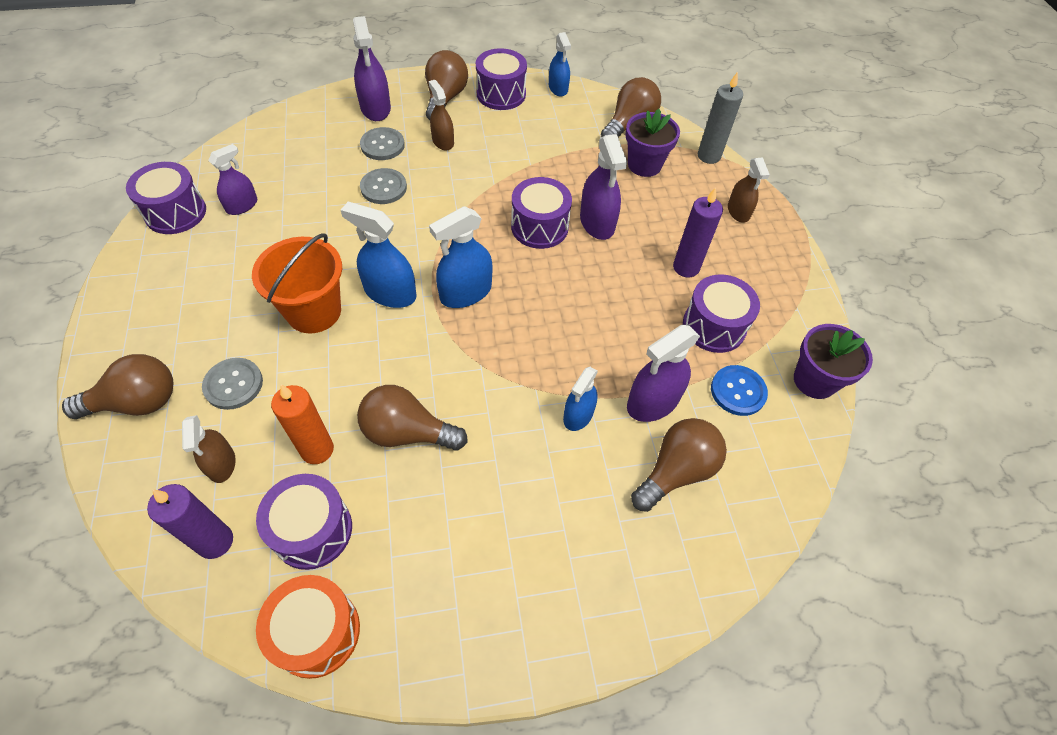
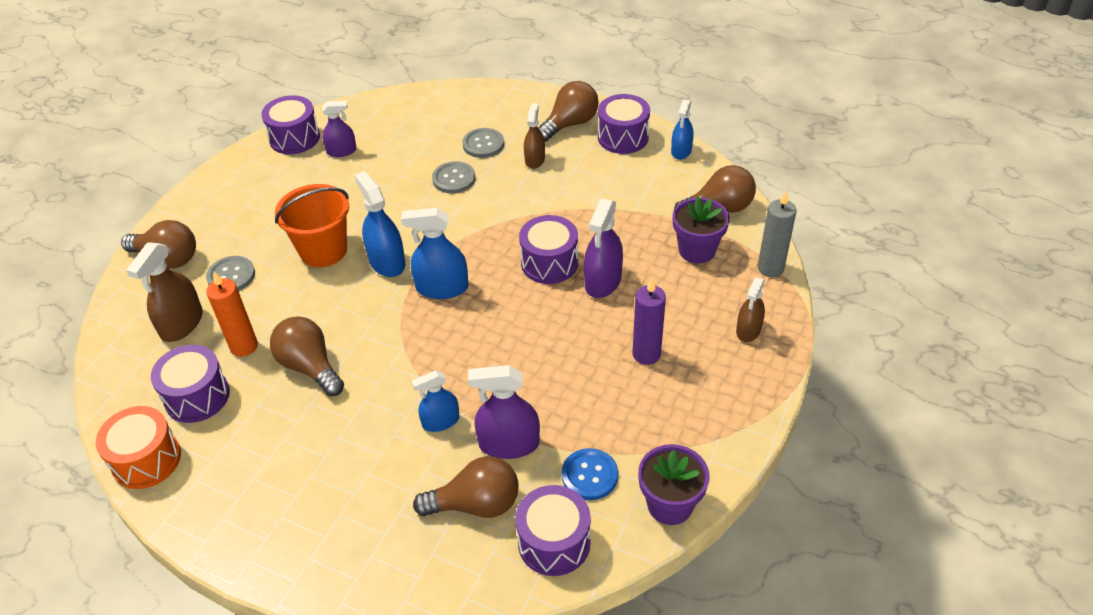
camera: 40 degrees right, 10 degrees down
(215, 541) = (139, 370): purple candle -> none
(221, 463) = (182, 324): brown spray bottle -> brown spray bottle, size x1.54
(375, 108) = (505, 111): purple spray bottle -> none
(714, 326) = (622, 414): purple drum -> purple drum (554, 542)

